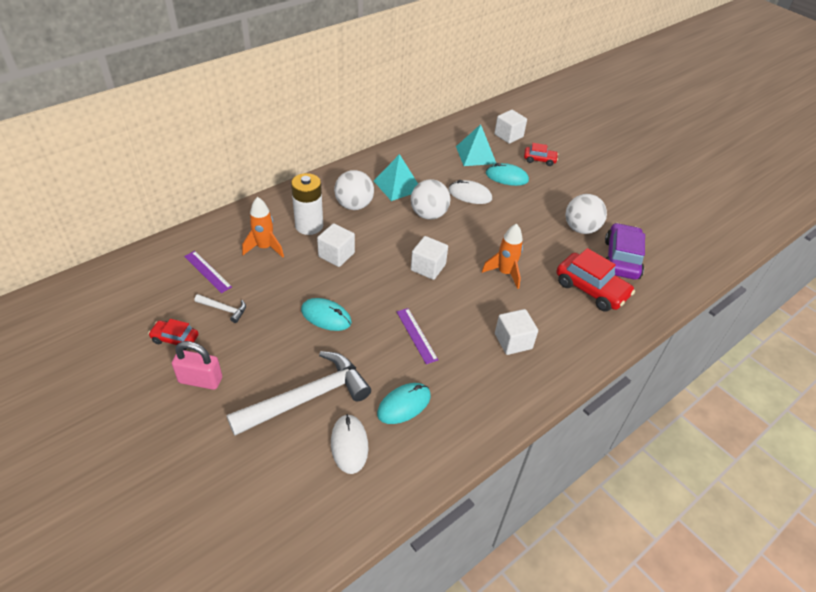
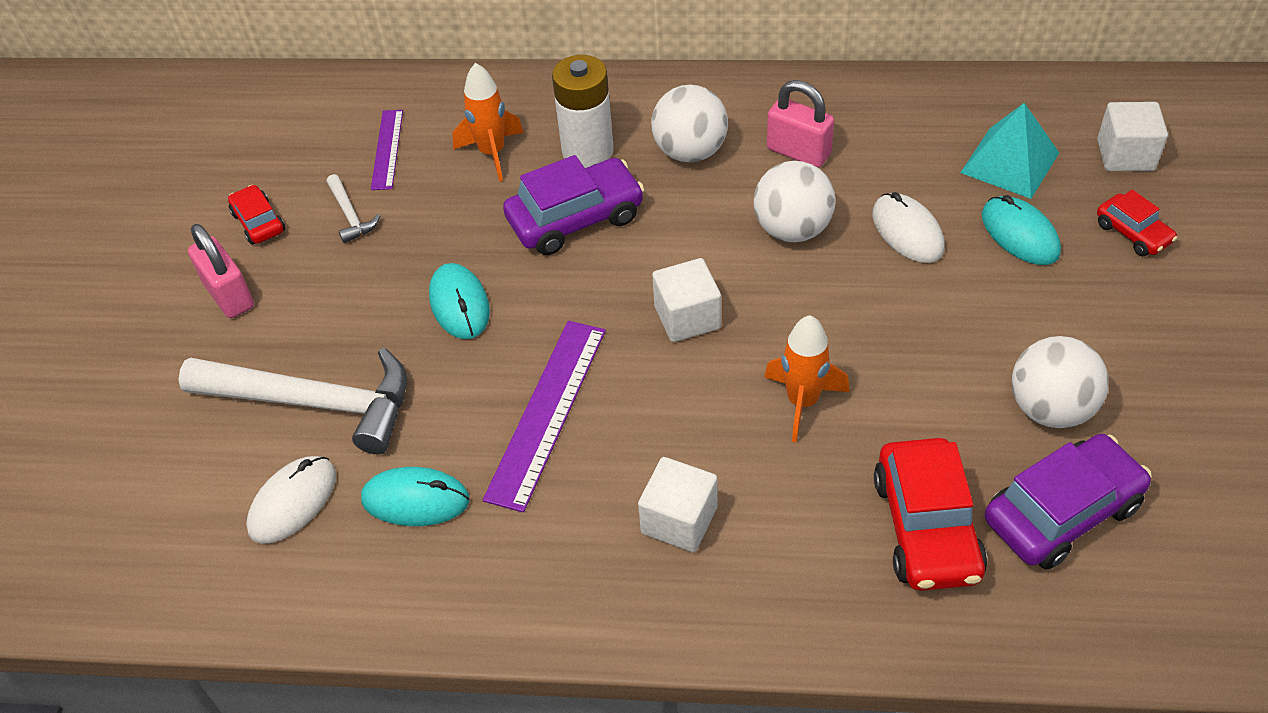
camera: 50 degrees right, 5 degrees up
(336, 255) = (575, 218): white cube -> purple car
(397, 185) = (798, 152): turquoise pyramid -> pink padlock
(416, 335) = (547, 412): purple ruler -> purple ruler, size x1.70

